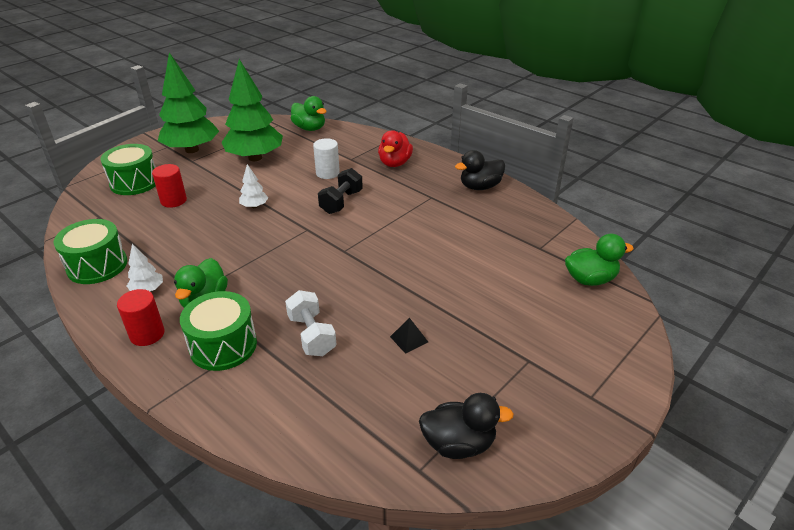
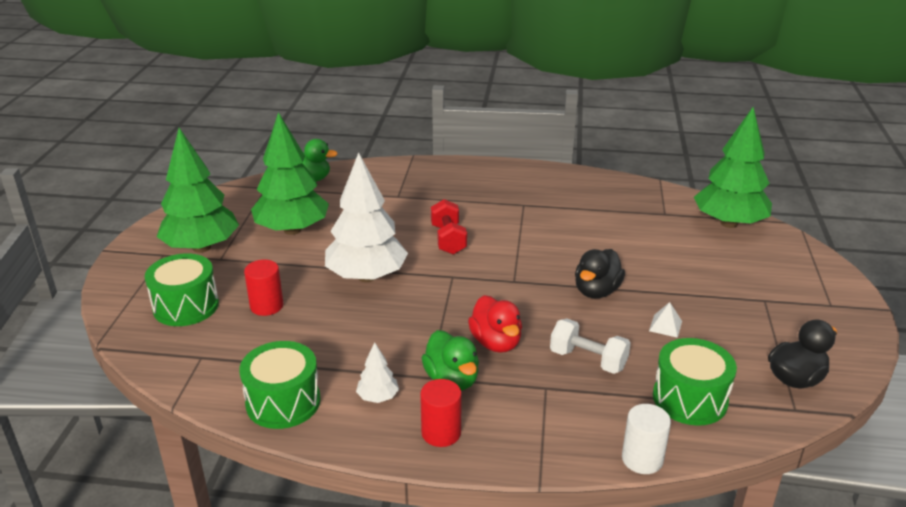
camera: 35 degrees left, 5 degrees down
(223, 345) = (526, 405): green drum -> green drum (689, 399)
(254, 206) = (367, 276): white tree -> white tree, size x2.33
(327, 173) = (394, 218): white cylinder -> white cylinder (642, 459)
(341, 202) = (448, 239): black dumbbell -> red dumbbell
(395, 163) = (447, 185): red duck -> red duck (496, 343)
(409, 339) = (665, 326): black pyramid -> white pyramid
(480, 187) = (552, 180): black duck -> black duck (596, 291)
(590, 279) = (729, 223): green duck -> green tree

